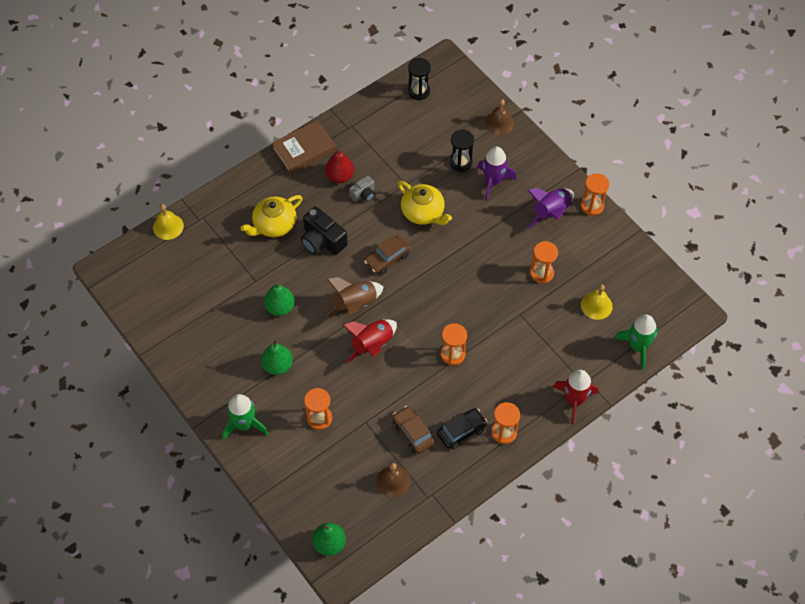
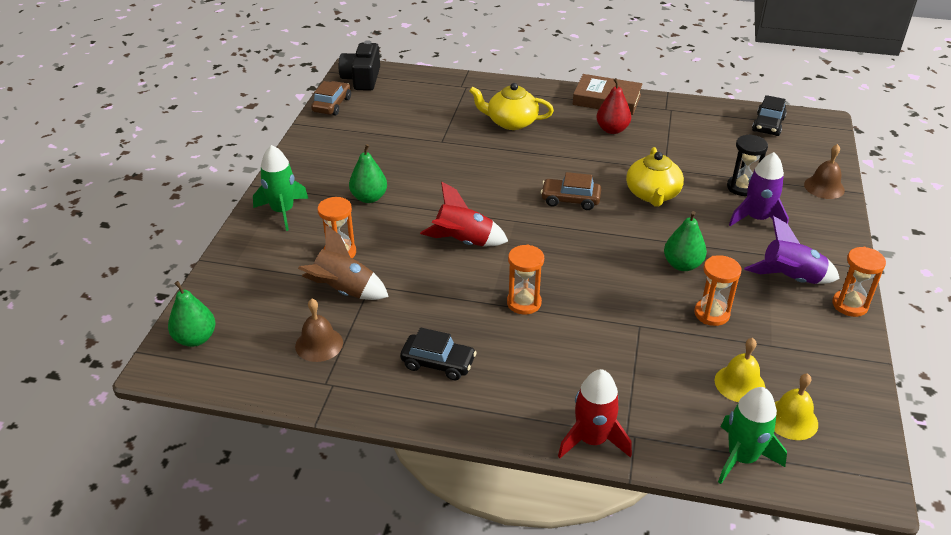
camera: 50 degrees right, 20 degrees down
(168, 226) = (434, 76): yellow bell -> yellow bell (791, 419)
(280, 307) = (432, 168): green pear -> green pear (682, 265)
(322, 240) = (533, 154): black camera -> black camera (362, 79)
(355, 304) = (494, 208): brown rocket -> brown rocket (344, 291)
(363, 194) = (615, 151): grey camera -> none
(413, 433) = (394, 326): brown car -> brown car (332, 105)
(419, 91) = (768, 125): black hourglass -> black car
(504, 432) = (476, 400): orange hourglass -> none

